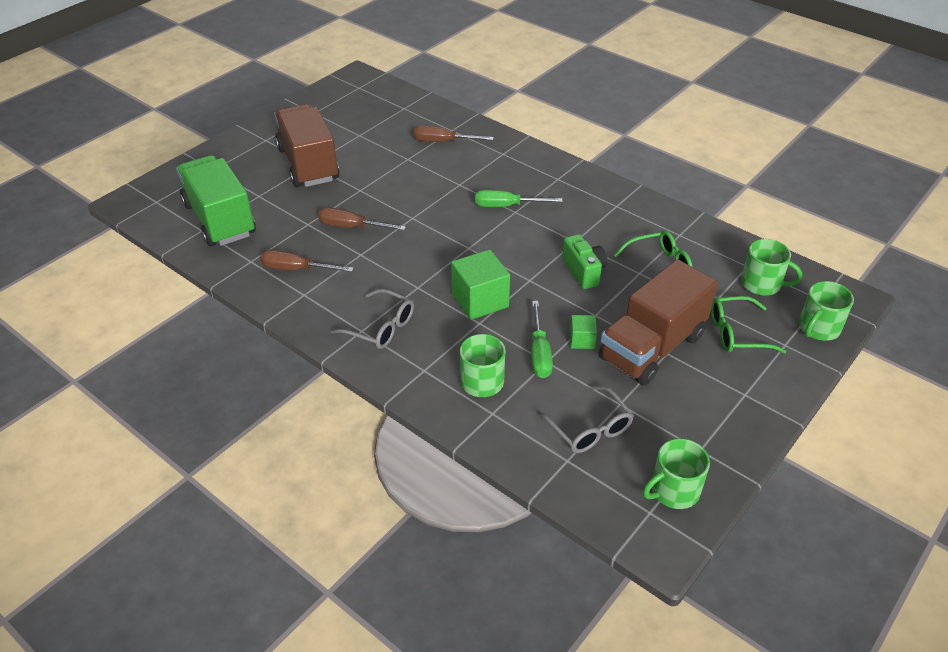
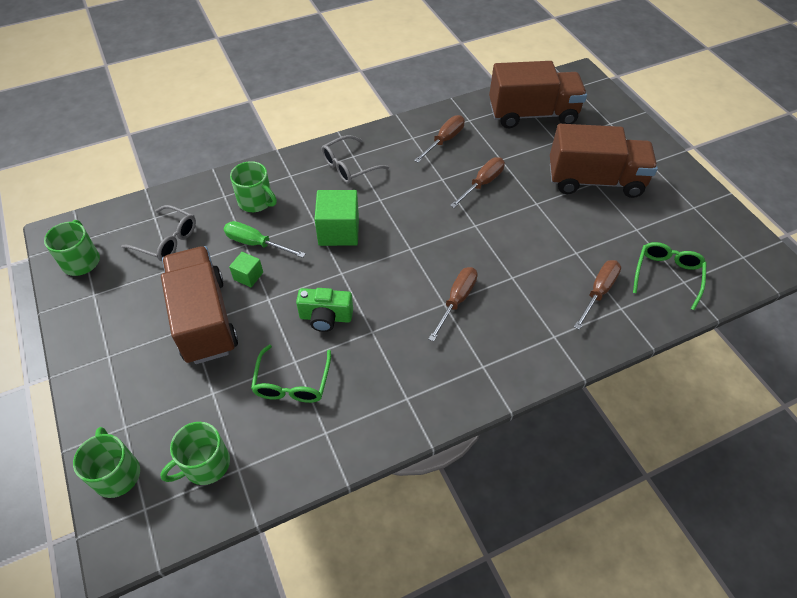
camera: 115 degrees right, 10 degrees up
(219, 219) = (532, 114): green truck -> brown truck
(507, 206) = (456, 301): green screwdriver -> brown screwdriver
(589, 428) = (167, 240): grey glasses -> grey glasses turned 150 degrees counterclockwise
(736, 333) = (168, 394): green glasses -> green glasses (667, 275)

